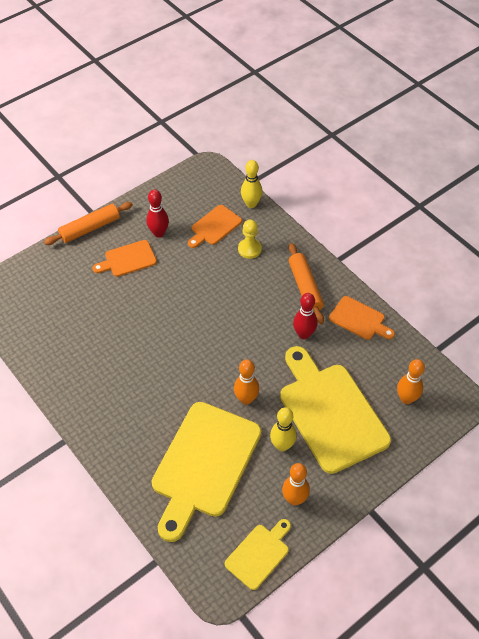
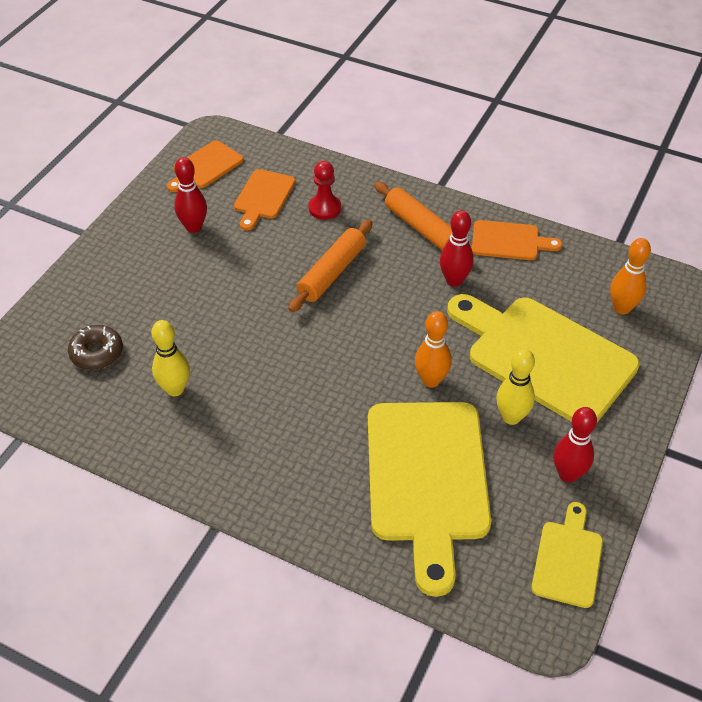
camera: 25 degrees left, 5 degrees down
(56, 299) = (97, 353): none -> brown donut
(90, 228) = (94, 251): orange rolling pin -> orange rolling pin (332, 273)
(128, 259) = (170, 271): orange cutting board -> orange cutting board (205, 167)
(249, 249) = (324, 208): yellow pawn -> red pawn
(251, 204) = (294, 158): yellow bowling pin -> yellow bowling pin (175, 389)
(294, 499) = (568, 474): orange bowling pin -> red bowling pin

